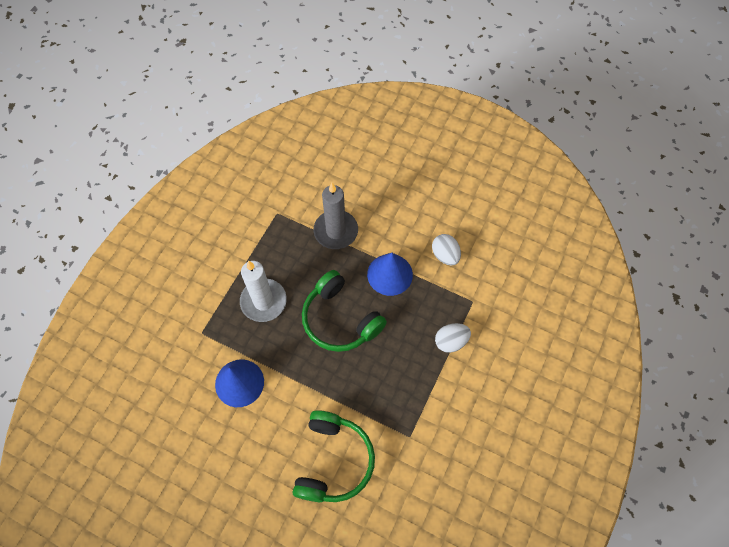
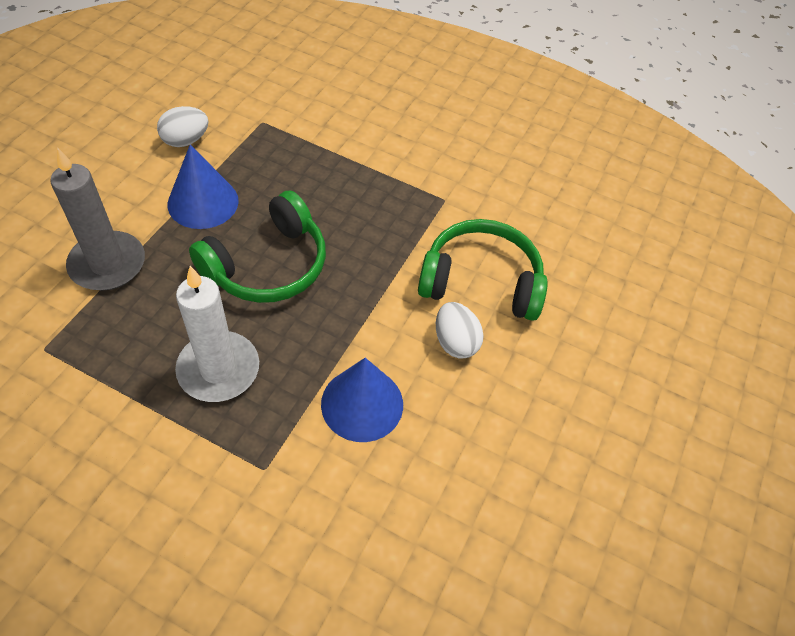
camera: 95 degrees left, 10 degrees down
(451, 341) = (317, 148): white egg -> white egg (455, 342)

